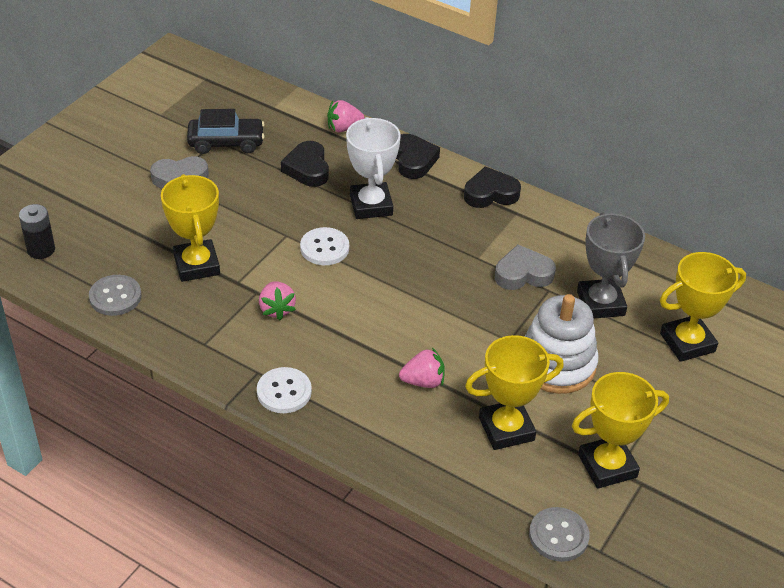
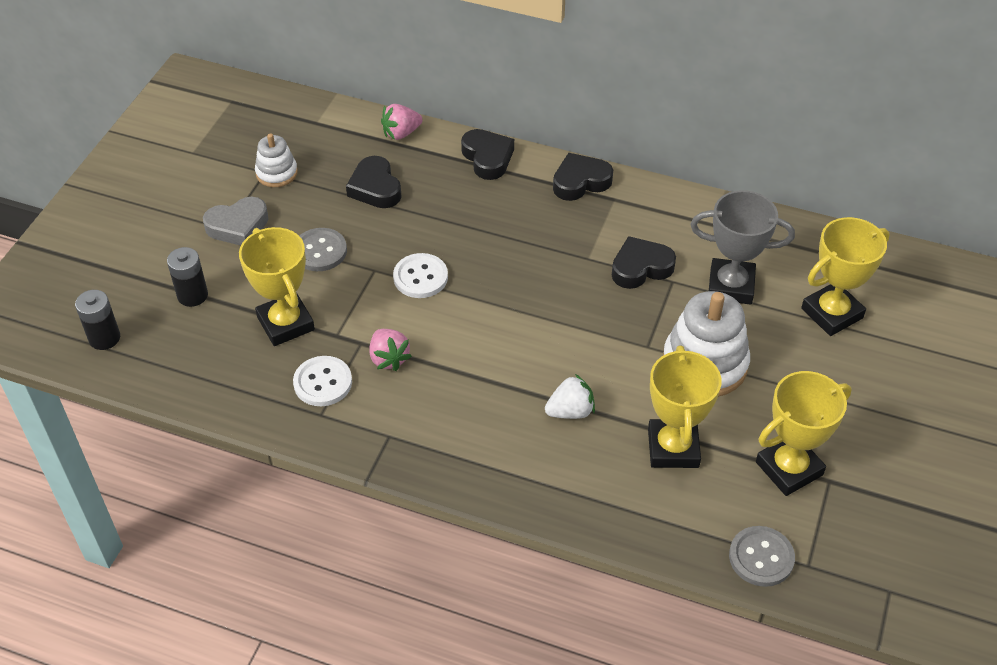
camera: 10 degrees left, 5 degrees up
(115, 297) = (205, 378): grey button -> grey button (320, 251)
(125, 229) = (192, 295): none -> black battery
(226, 142) = (276, 173): black car -> white stacking toy
(284, 392) = (424, 453): white button -> white button (323, 382)
(371, 205) = (456, 218): white trophy -> none
(423, 381) = (570, 411): pink strawberry -> white strawberry
(506, 429) = (673, 448): yellow trophy -> yellow trophy turned 60 degrees counterclockwise
(523, 274) = (641, 267): grey heart -> black heart
(600, 303) = (731, 286): grey trophy -> grey trophy turned 60 degrees counterclockwise

